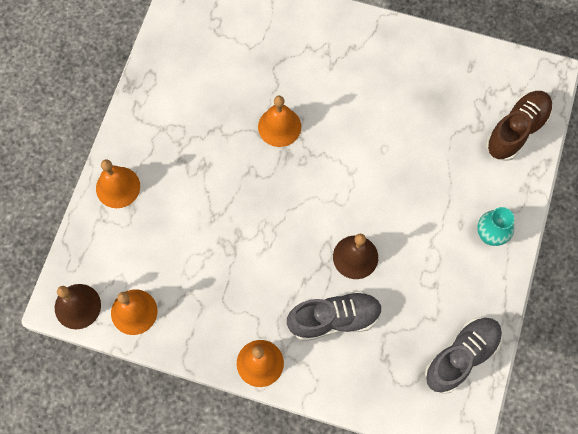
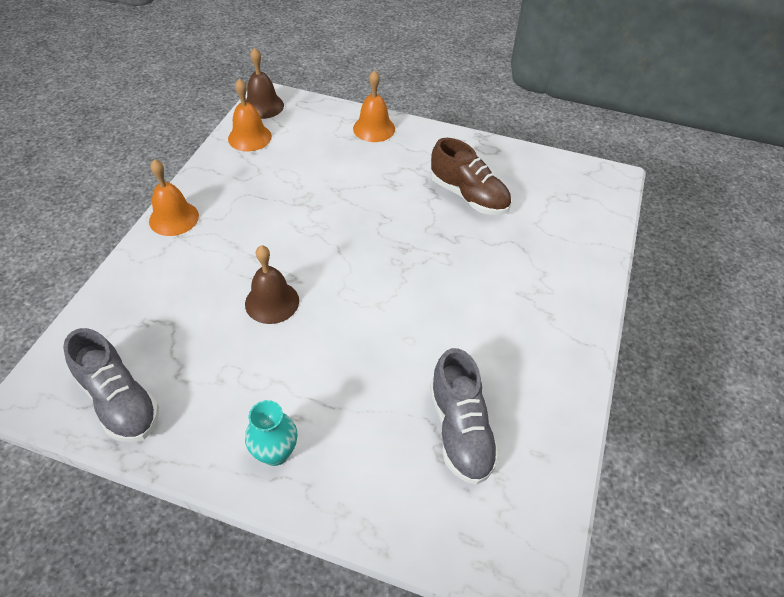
camera: 90 degrees right, 20 degrees down
(279, 126) = (438, 243): orange bell -> none
(334, 319) = (203, 279): grey shoe -> grey shoe (460, 430)
(516, 130) = (436, 509): brown shoe -> brown shoe (468, 196)

